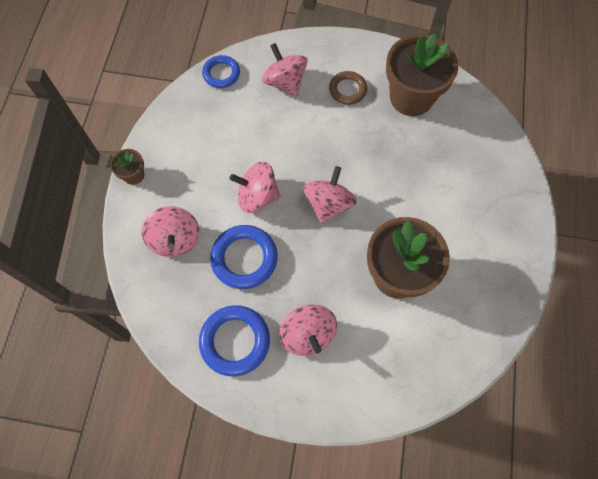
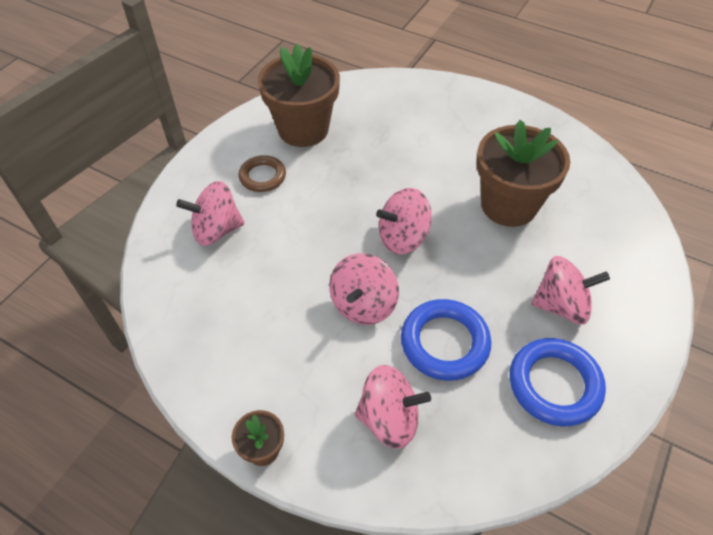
camera: 70 degrees left, 15 degrees down
(221, 74) = (160, 293): blue ring -> none
(328, 204) = (403, 238): pink spinning top -> pink spinning top turned 60 degrees counterclockwise

